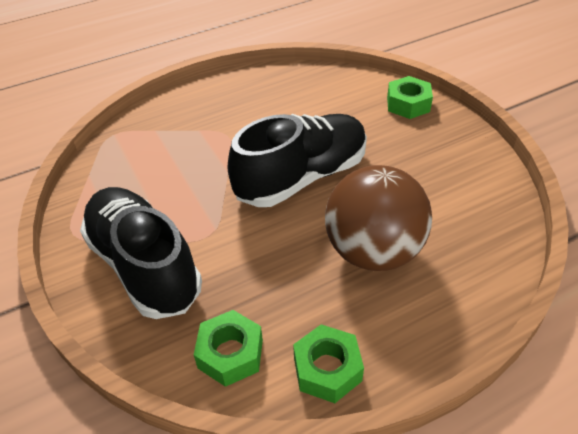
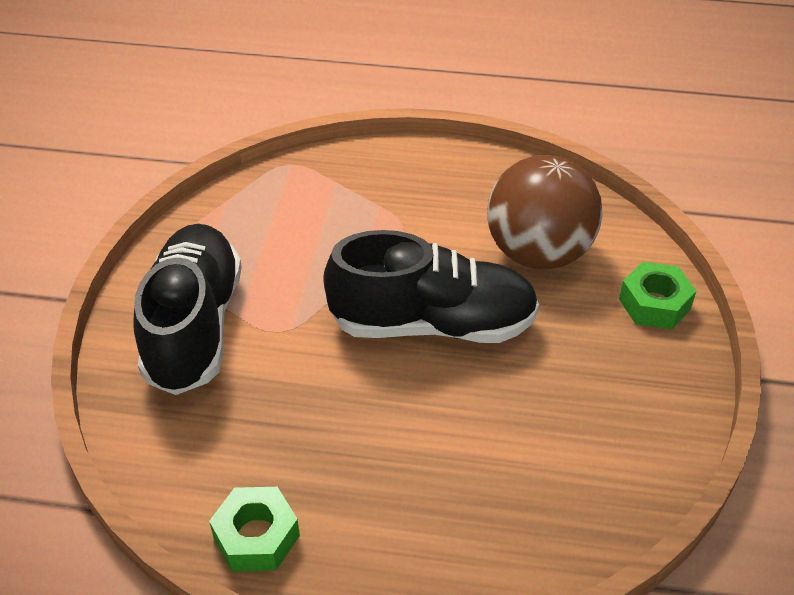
camera: 35 degrees right, 0 degrees up
(230, 354) = (188, 461): green nut -> none
(373, 251) = (422, 453): brown ball -> brown ball (538, 253)

